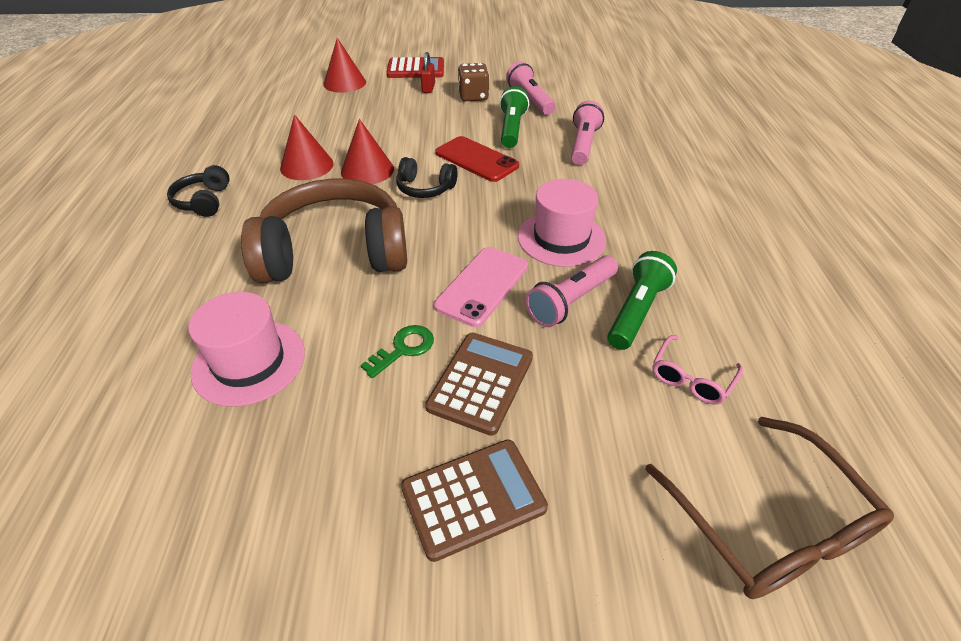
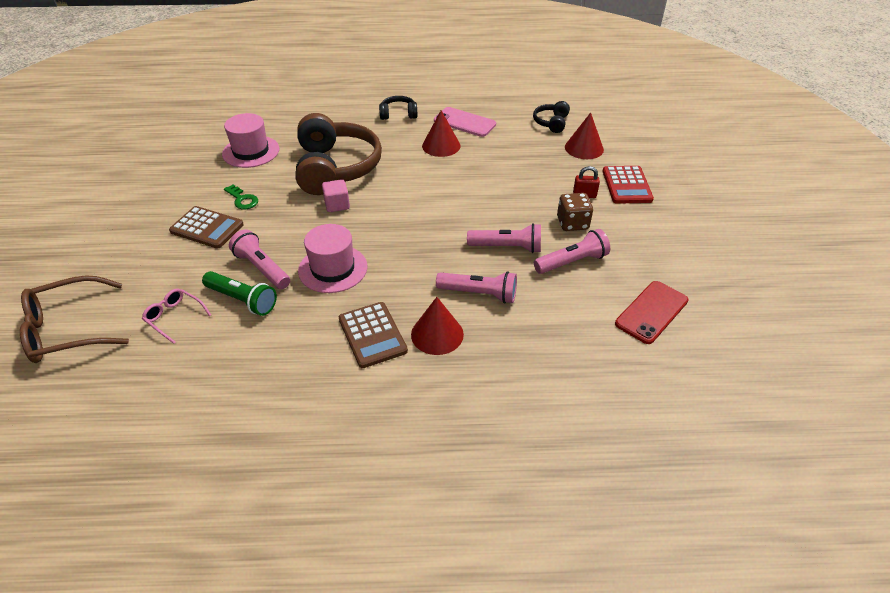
camera: 90 degrees right, 0 degrees up
(367, 170) = (434, 172): red cone -> red cone (437, 334)
(425, 188) = (407, 200): black headphones -> black headphones (551, 123)
(429, 244) = (337, 205): none -> pink cube
(473, 498) = (137, 226): brown calculator -> brown calculator (372, 335)
(476, 159) = (450, 226): red phone -> red phone (651, 312)
(482, 286) = (288, 228): pink phone -> pink phone (464, 122)
(511, 129) = (507, 247): green flashlight -> pink flashlight

